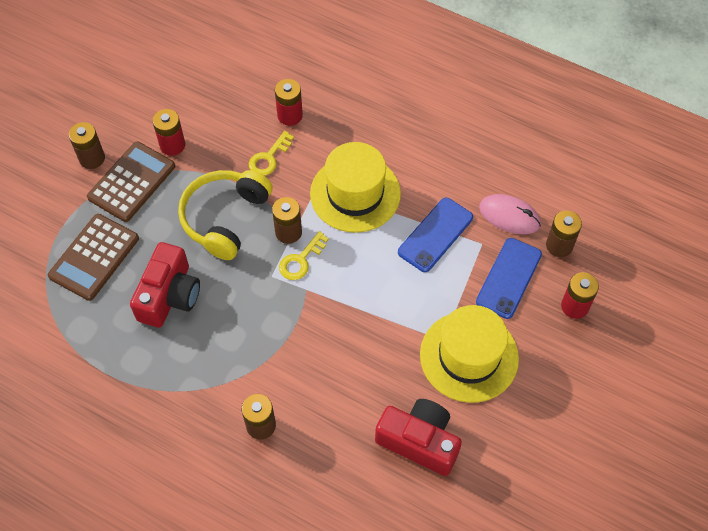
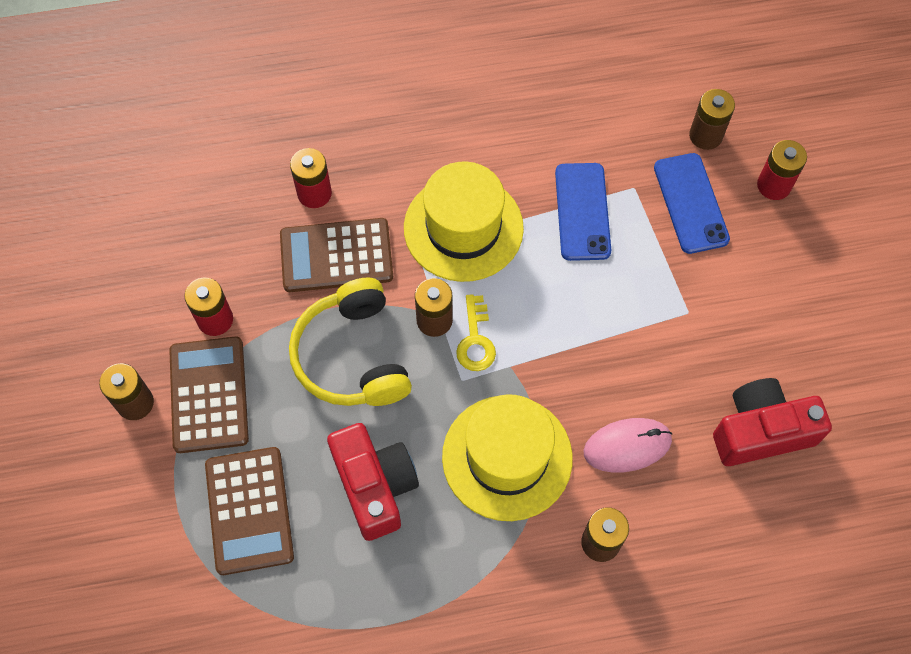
camera: 40 degrees left, 5 degrees up
(269, 158) = (336, 255): yellow key -> brown calculator
(469, 356) = (727, 310): yellow hat -> yellow hat (507, 457)
(509, 216) = (633, 140): pink mouse -> pink mouse (627, 446)

